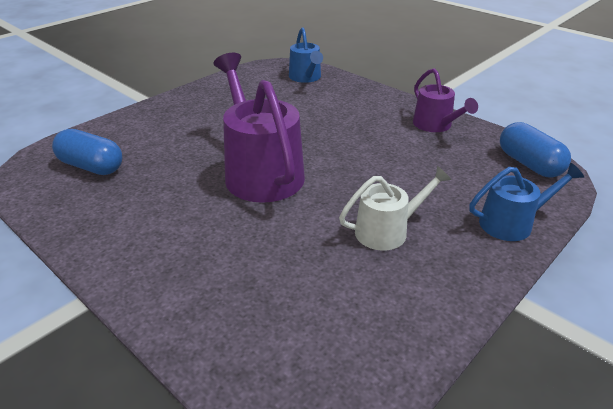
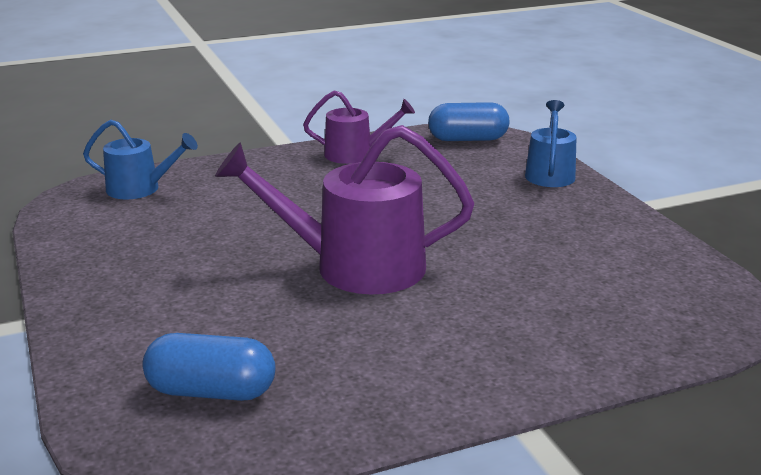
camera: 65 degrees left, 10 degrees down
(91, 166) = (211, 391): blue capsule -> blue capsule turned 45 degrees clockwise
(387, 231) = (524, 226): white watering can -> none

